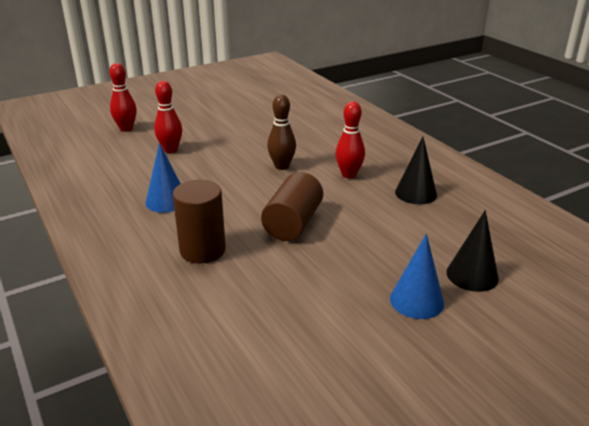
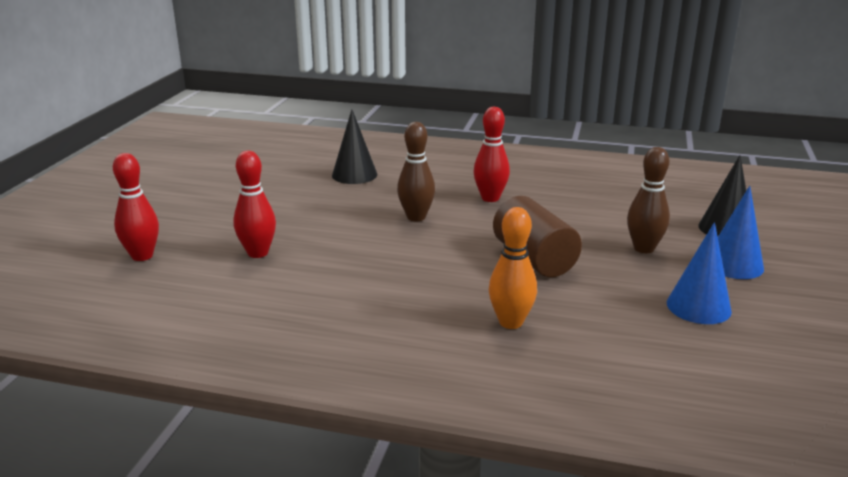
camera: 45 degrees left, 5 degrees down
(167, 201) = (373, 301): blue cone -> blue cone (698, 307)
(202, 250) = (510, 322): brown cylinder -> orange bowling pin
(376, 255) = (644, 248): none -> brown bowling pin
(415, 193) = (571, 190): black cone -> black cone (354, 175)

